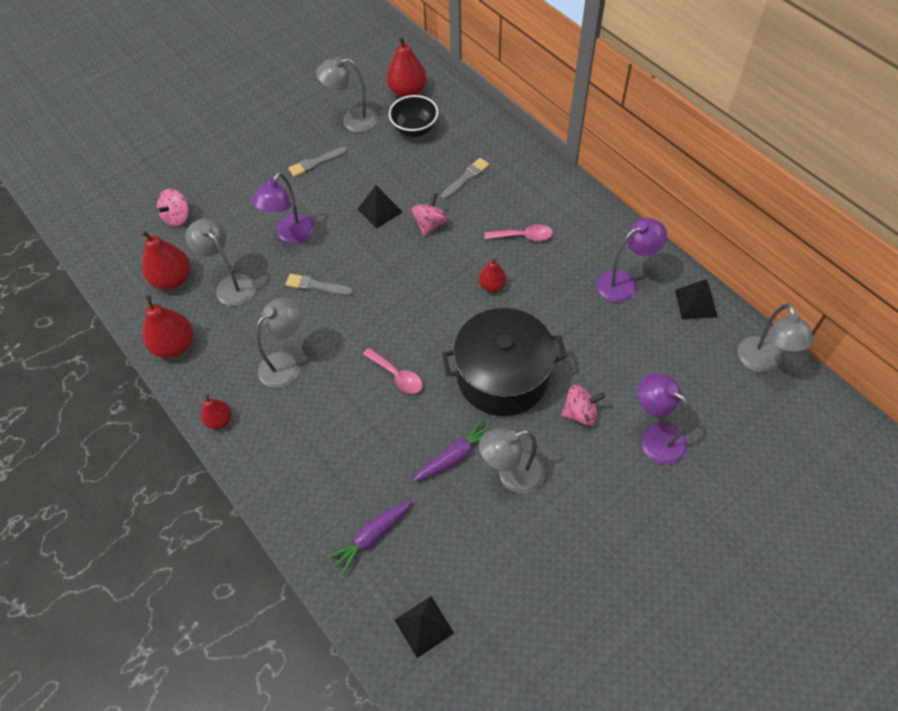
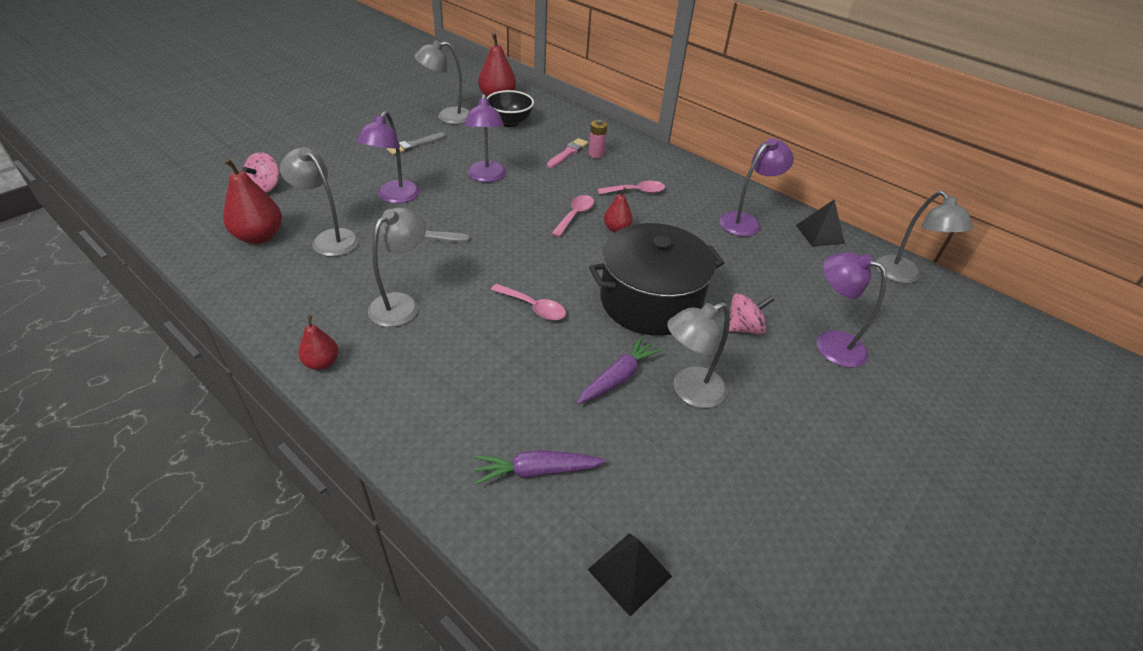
camera: 15 degrees left, 15 degrees down
(175, 345) = (262, 294): red pear -> none
(372, 536) = (536, 471): purple carrot -> purple carrot turned 45 degrees clockwise
(379, 210) = (486, 177): black pyramid -> purple lamp
(430, 224) = (541, 185): pink spinning top -> none
(455, 266) = (575, 215): none -> pink spoon
(466, 178) = (568, 153): grey brush -> pink brush
(494, 181) = (596, 154): none -> pink battery

